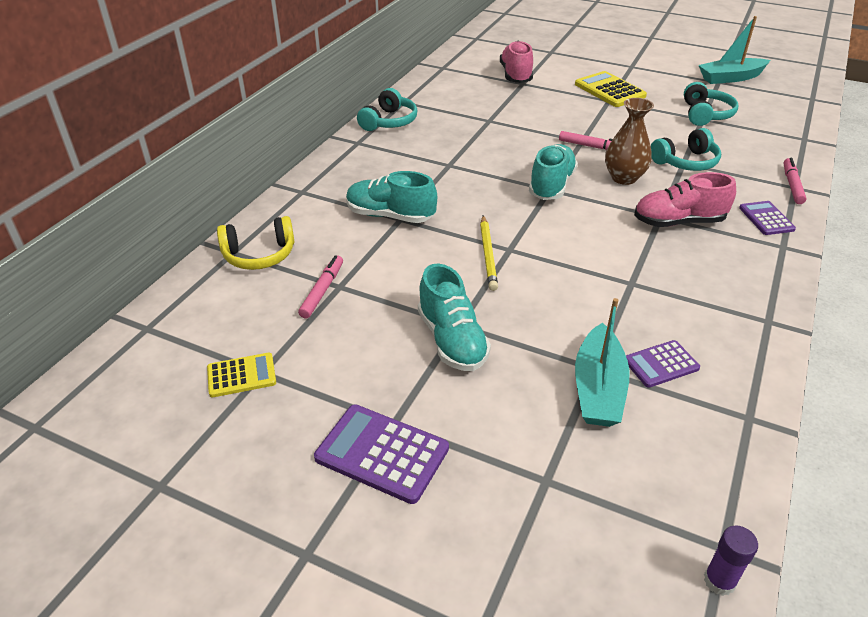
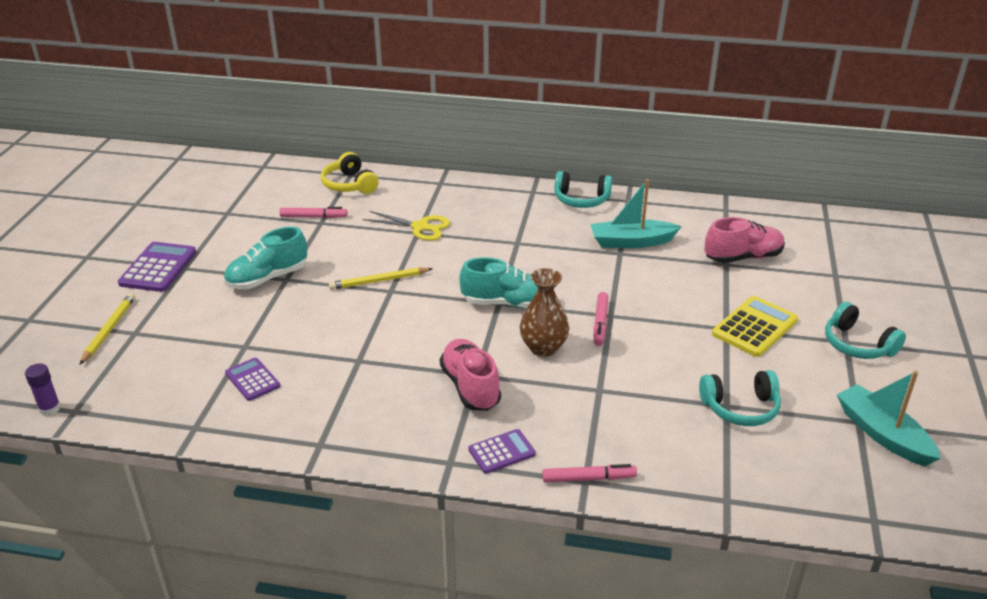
camera: 75 degrees right, 5 degrees down
(241, 375) = (223, 207): yellow calculator -> none
(390, 216) = (420, 227): turquoise shoe -> yellow scissors
(533, 512) = (109, 330): none -> yellow pencil
(598, 388) = (222, 349): turquoise boat -> turquoise boat (631, 242)
(686, 162) = (601, 391): turquoise headphones -> turquoise headphones (857, 344)

